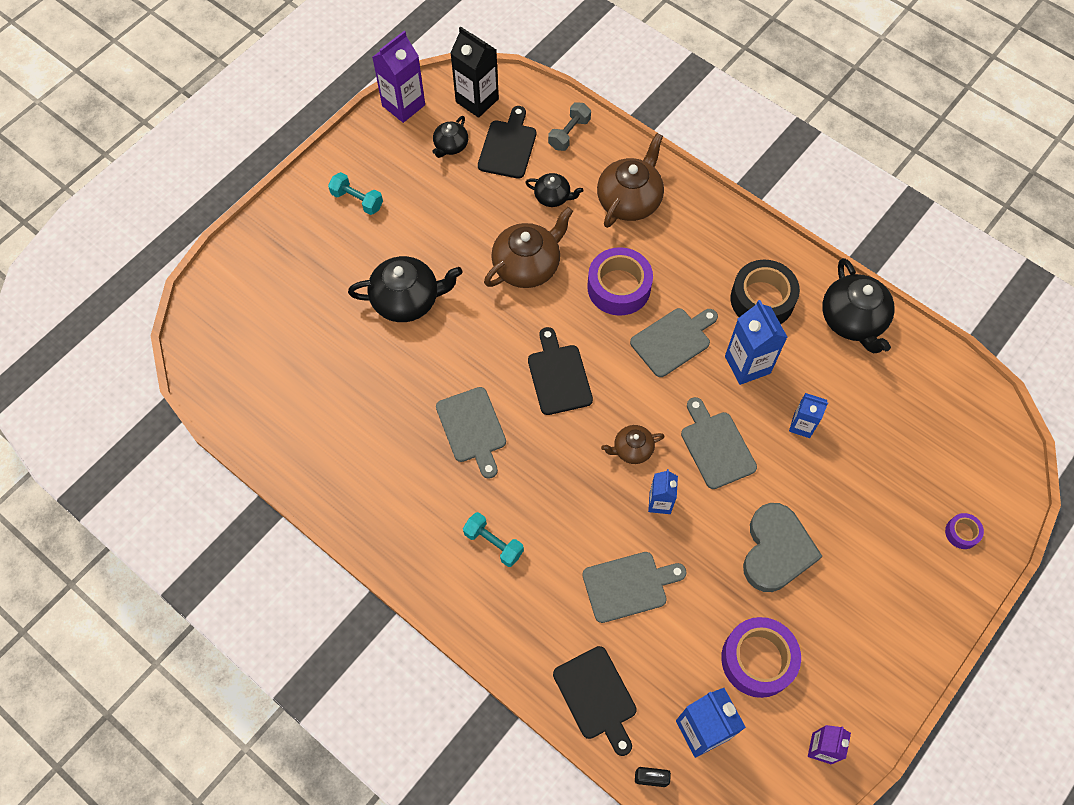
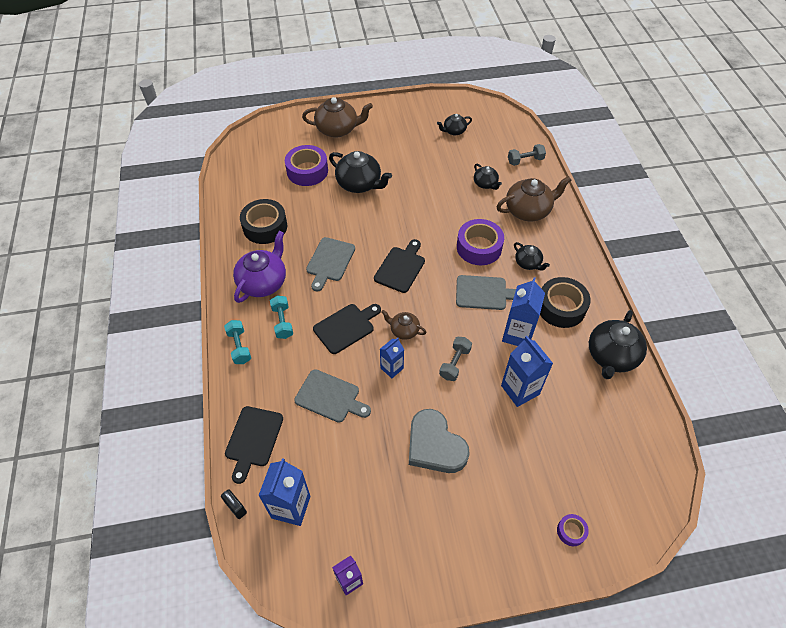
camera: 40 degrees right, 10 degrees down
(349, 441) = (265, 227): none -> black tape
(357, 200) = (381, 128): turquoise dumbbell -> turquoise dumbbell (239, 347)
(403, 105) = (448, 101): purple carton -> none
(421, 513) = (263, 282): none -> purple teapot
(477, 100) = (489, 119): black carton -> none
(508, 146) = (484, 148): black cutting board -> black cutting board (346, 327)
(527, 266) = (438, 206): brown teapot -> brown teapot (337, 129)
(686, 270) = (528, 263): none -> black teapot
(716, 446) = (455, 363): grey cutting board -> grey dumbbell
(758, 660) = (362, 496): purple tape -> purple tape (307, 171)
(776, 550) = (435, 445): grey heart -> grey heart turned 90 degrees clockwise
(802, 425) = (520, 390): blue carton -> blue carton, size x1.65

